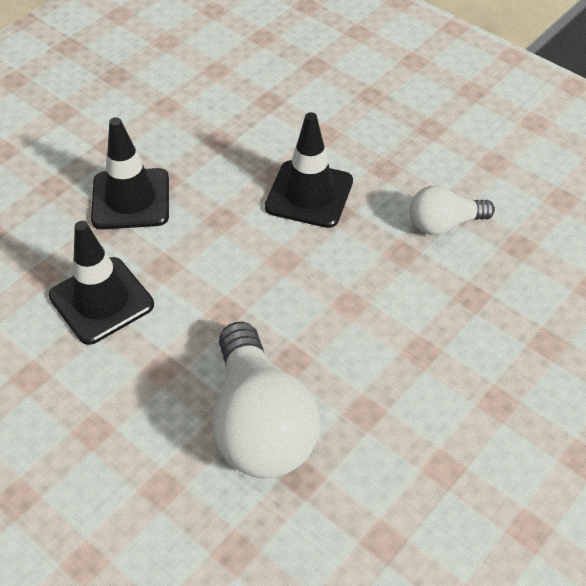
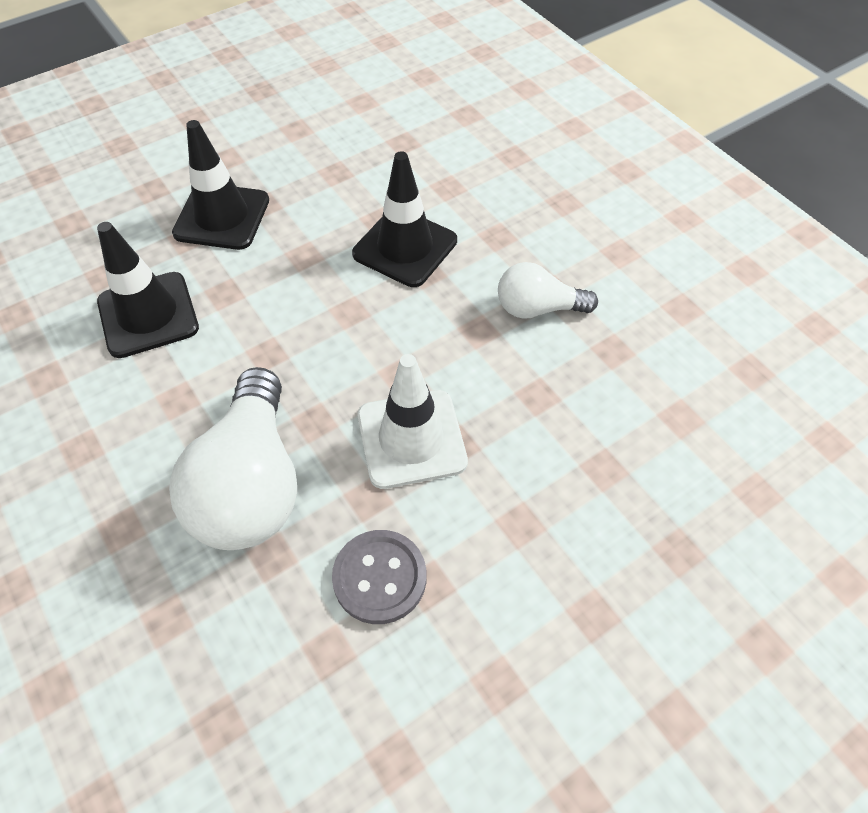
camera: 15 degrees right, 5 degrees up
(381, 355) = (411, 439): none -> white traffic cone
(401, 472) = (380, 577): none -> grey button

